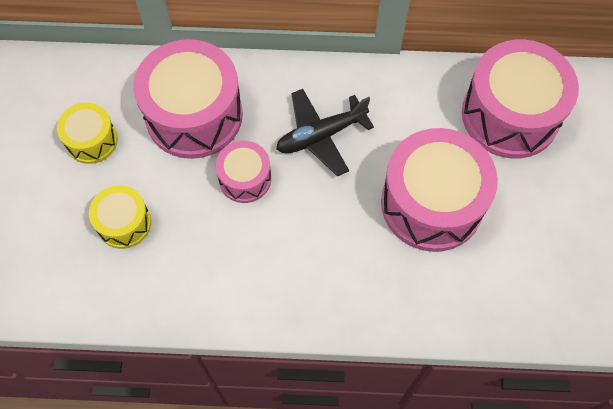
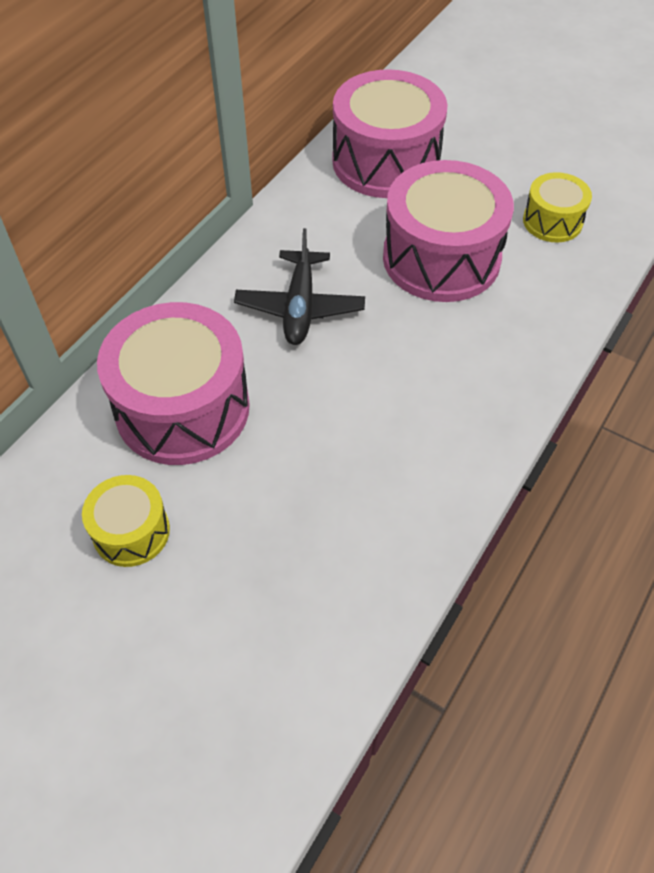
camera: 60 degrees left, 10 degrees down
(124, 223) = (276, 544): yellow drum -> yellow drum (552, 221)
(245, 179) = (303, 396): pink drum -> none

